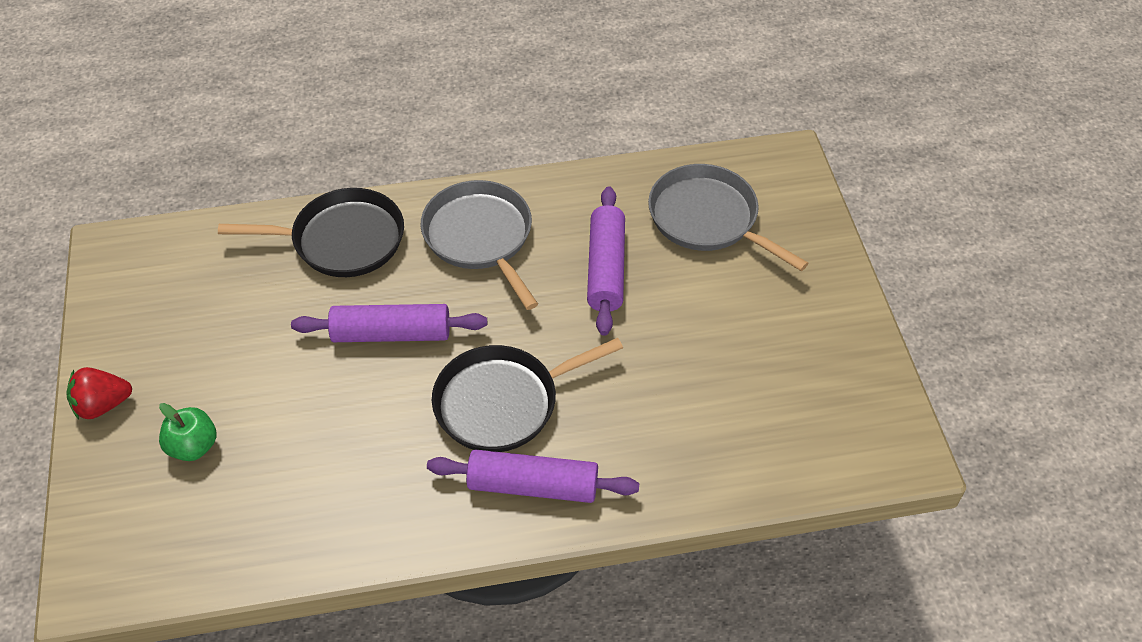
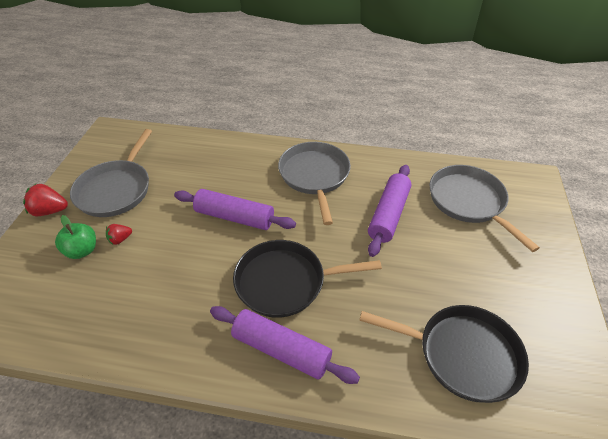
camera: 20 degrees right, 5 degrees down
(186, 343) = (116, 190): none -> grey pan
(240, 414) = (120, 239): none -> red strawberry
(342, 240) = (233, 157): black pan -> black pan (462, 354)

